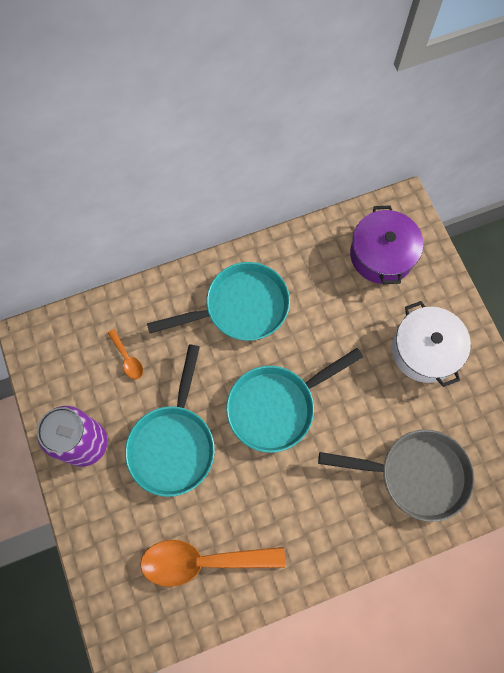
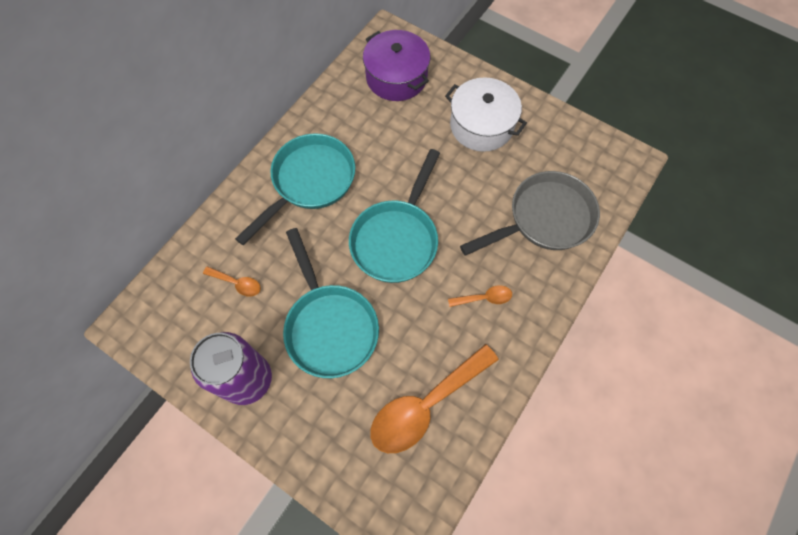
camera: 35 degrees left, 5 degrees down
(312, 507) = (484, 298): none -> orange spoon

